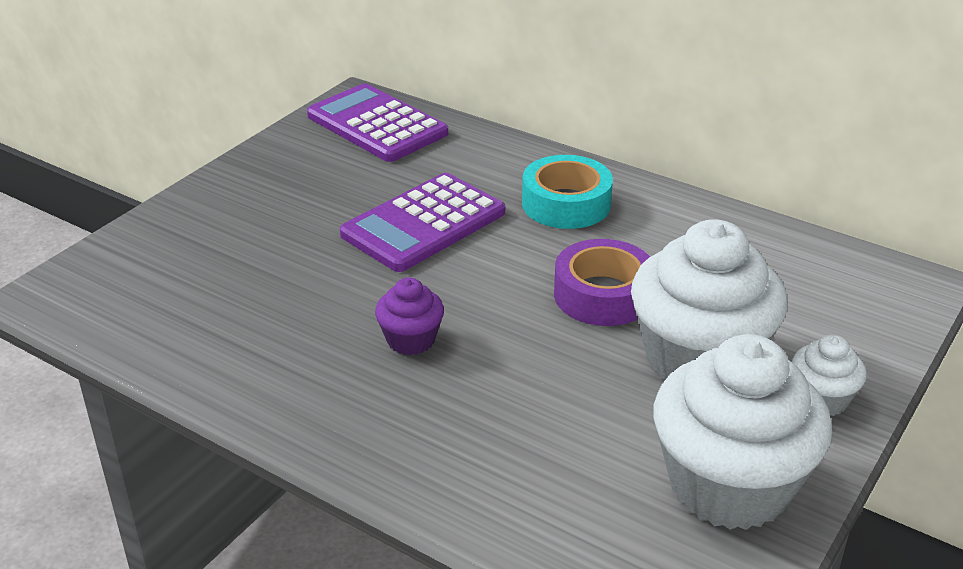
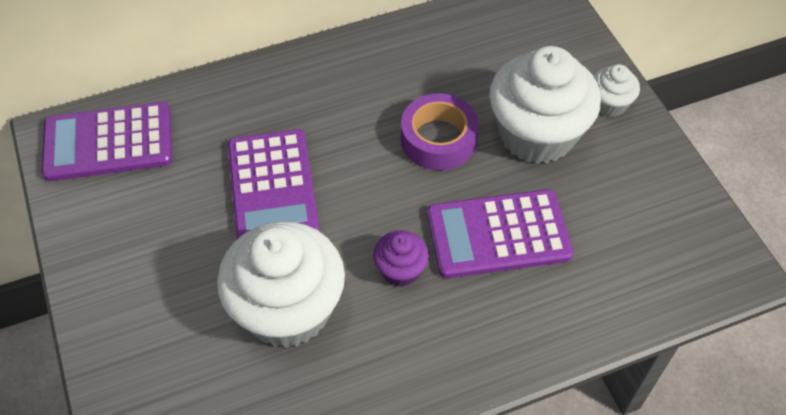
camera: 55 degrees left, 20 degrees up
(527, 388) = (498, 234): none -> purple calculator
(566, 204) = (323, 96): turquoise tape -> none
(729, 485) = (647, 191): white cupcake -> white cupcake (288, 309)

